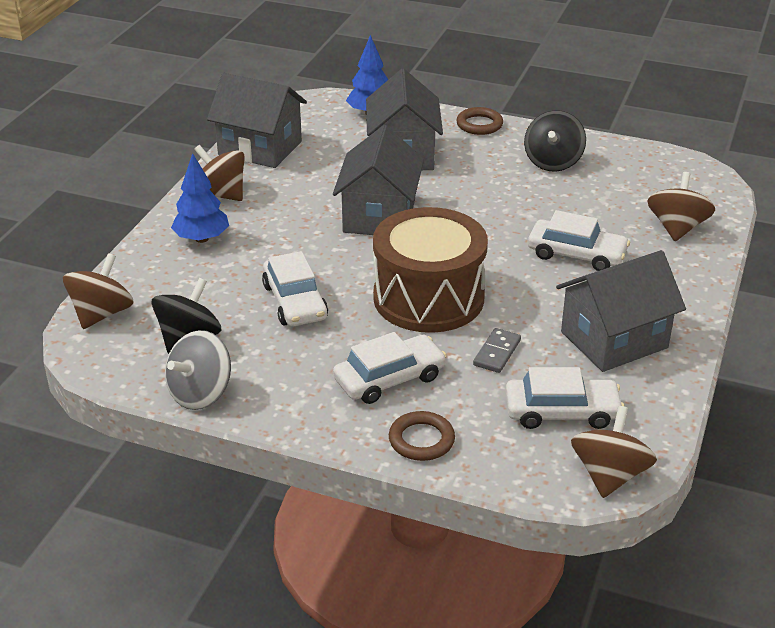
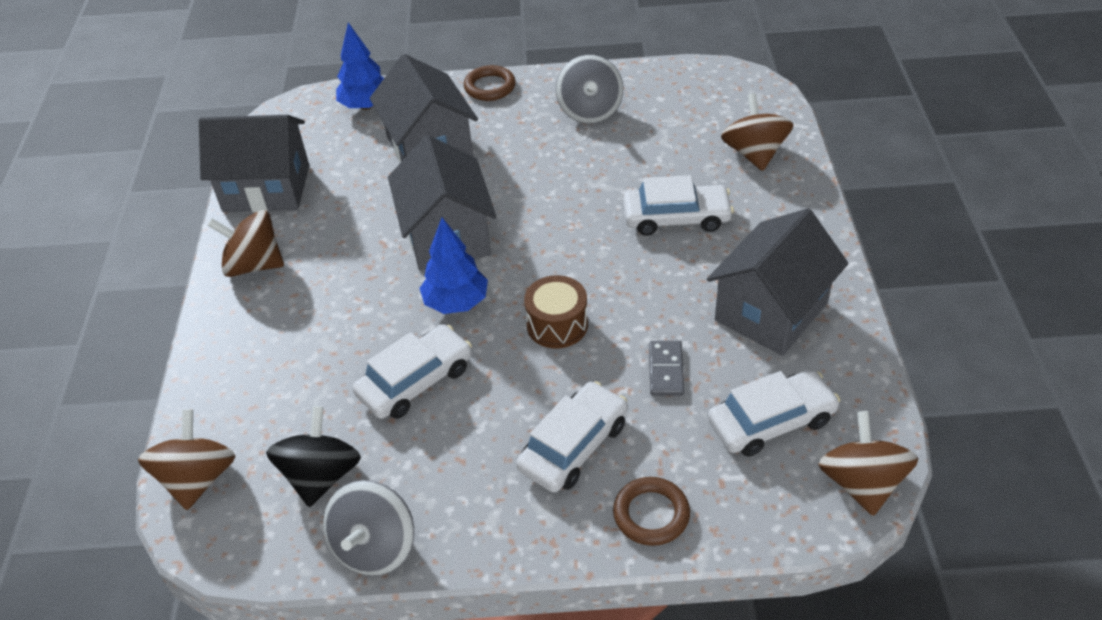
camera: 20 degrees left, 10 degrees up
(202, 238) = (263, 332): blue tree -> blue tree (456, 303)
(295, 302) = (415, 381): white car -> white car turned 90 degrees counterclockwise
(428, 298) = (557, 325): brown drum -> brown drum, size x0.49
(553, 162) = (590, 111): black spinning top -> grey spinning top

